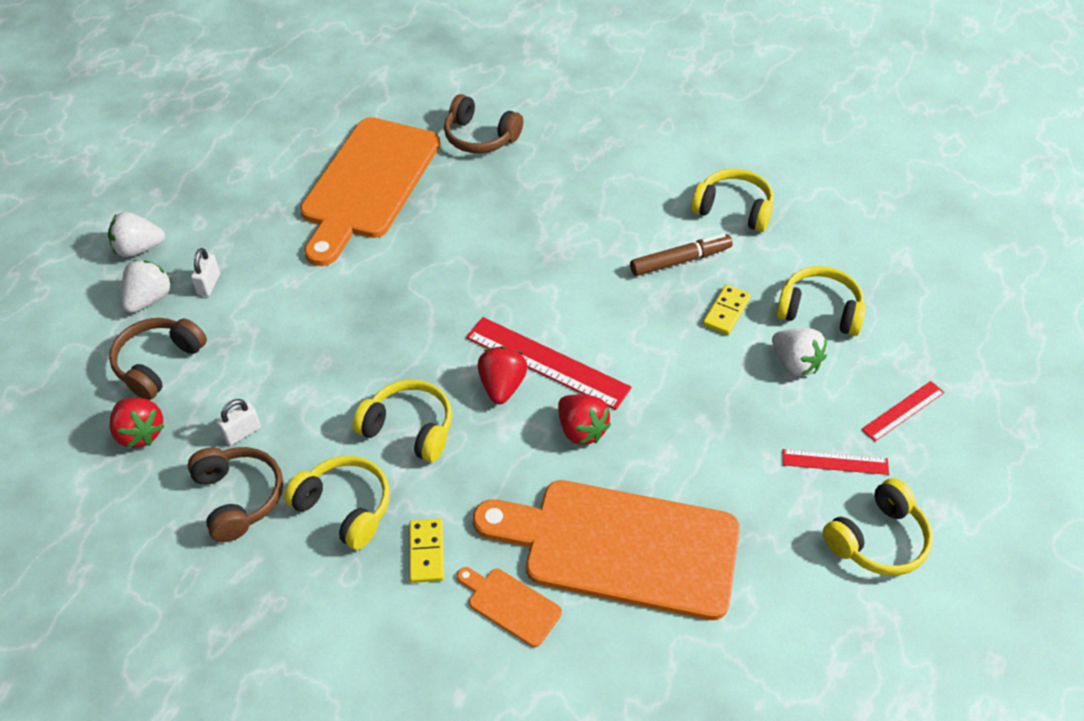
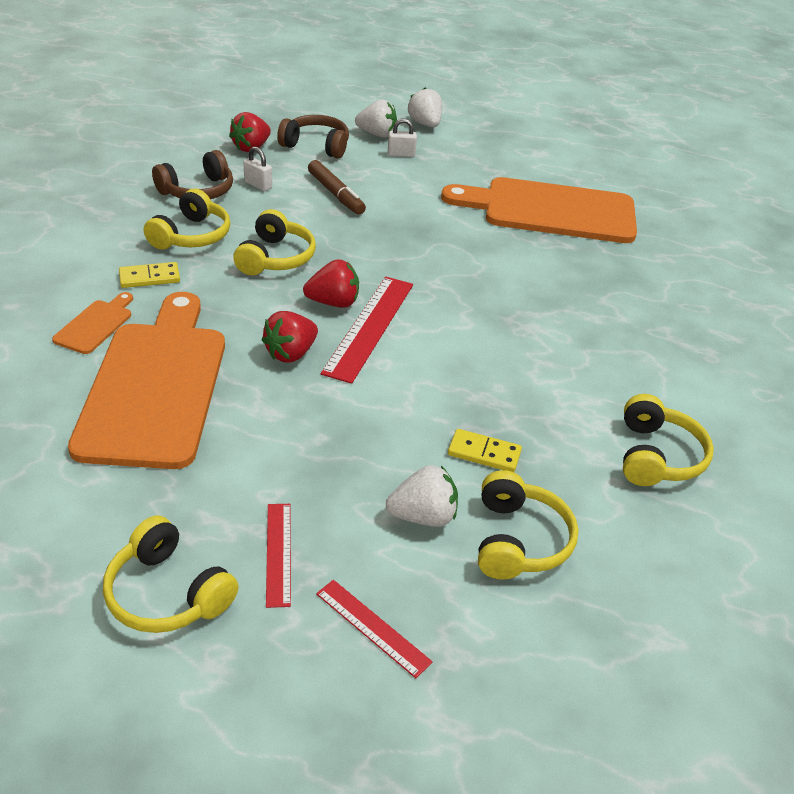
camera: 75 degrees right, 10 degrees down
(480, 137) = (653, 265): brown headphones -> none
(680, 260) = (548, 413): brown marker -> brown marker (336, 194)
(795, 363) = (423, 516): white strawberry -> white strawberry turned 135 degrees counterclockwise

